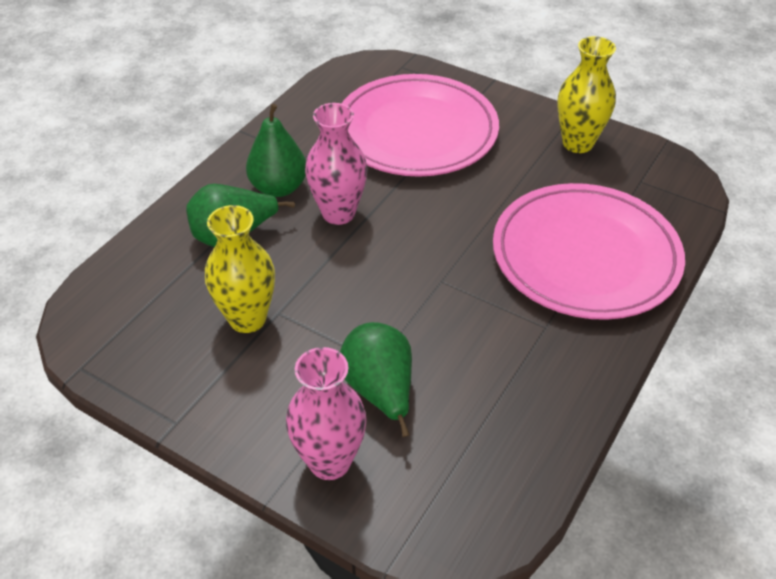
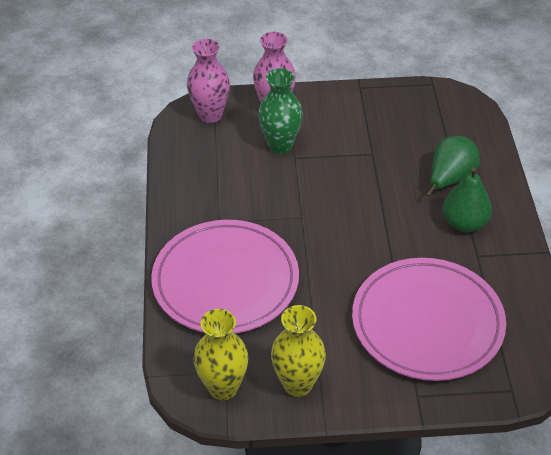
camera: 145 degrees right, 0 degrees up
(247, 319) = (384, 142): yellow vase -> yellow vase (223, 387)
(338, 213) = (407, 226): pink vase -> pink vase (210, 115)
(379, 390) = (280, 145): green pear -> green vase

